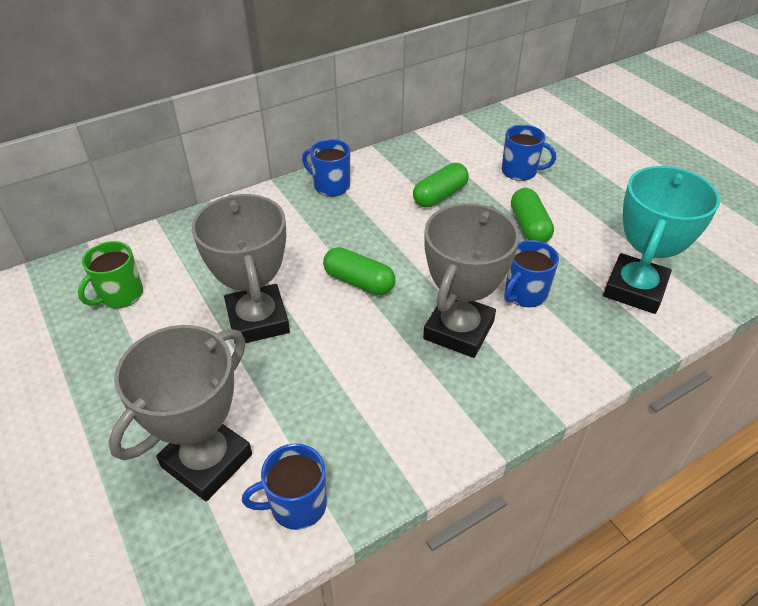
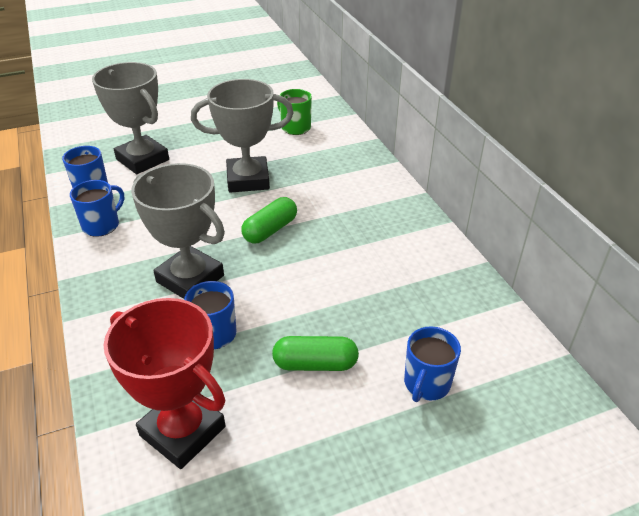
camera: 100 degrees right, 5 degrees down
(331, 186) = (410, 226): blue mug -> blue mug (102, 225)
(440, 195) = (384, 300): green capsule -> none
(634, 289) = (183, 431): turquoise trophy -> red trophy

